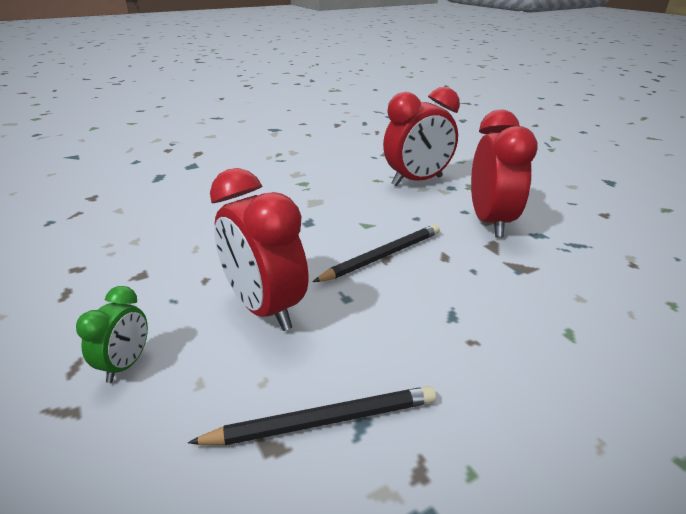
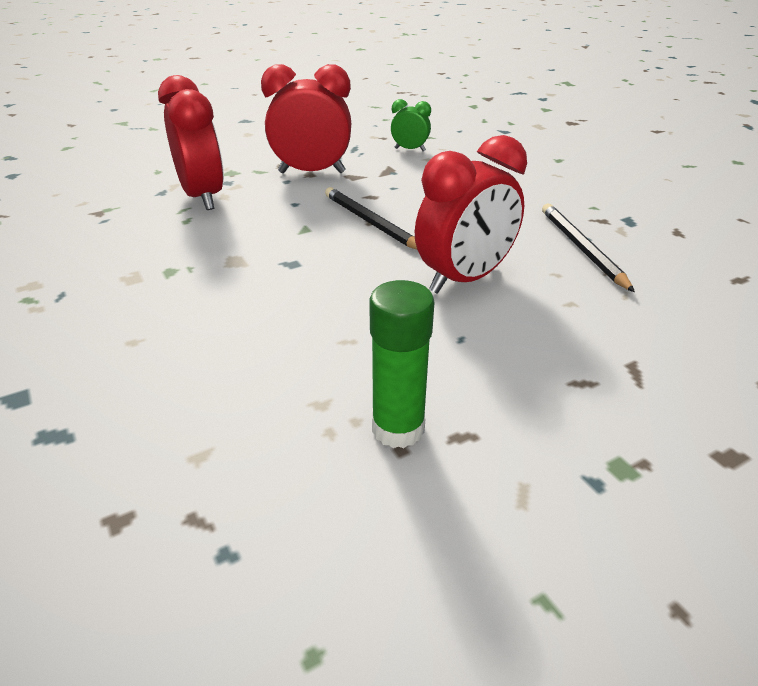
camera: 90 degrees left, 5 degrees up
(92, 267) = (398, 428): none -> green glue stick
(126, 364) = (567, 348): green clock -> green clock (410, 150)

